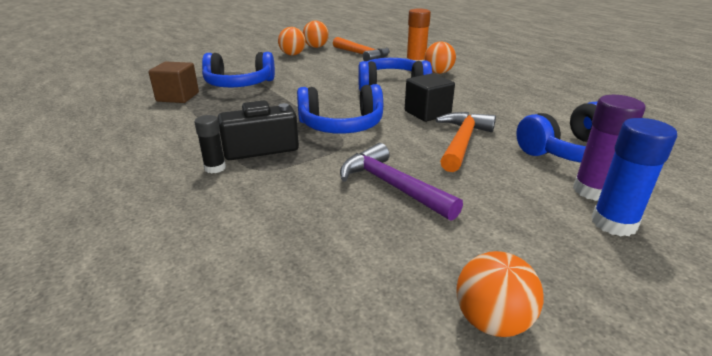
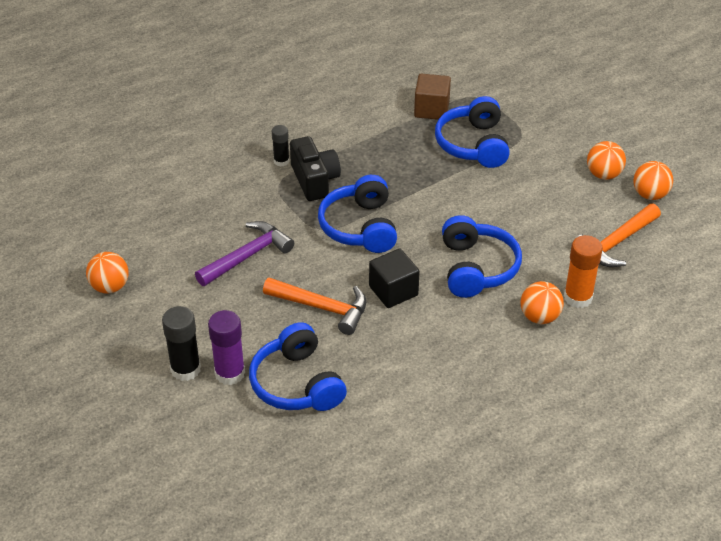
camera: 90 degrees right, 15 degrees up
(613, 223) = (185, 369): blue glue stick -> black glue stick

